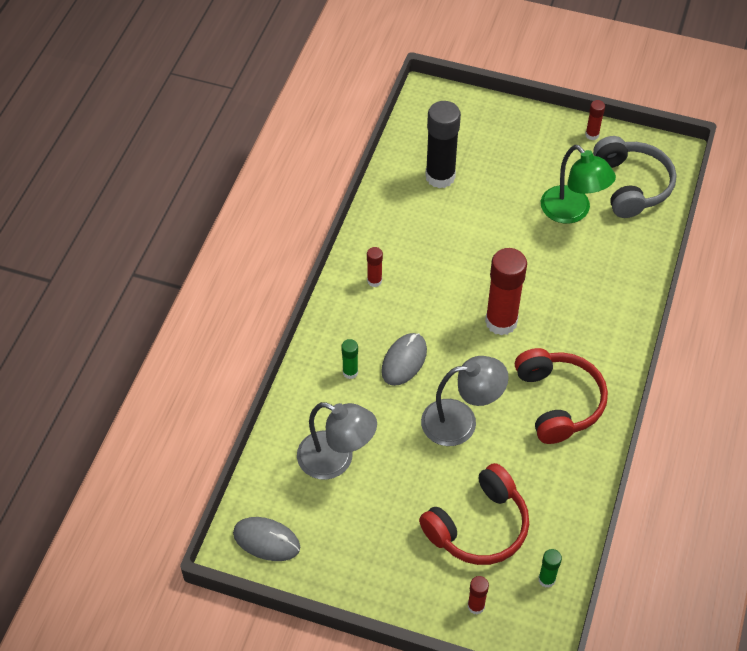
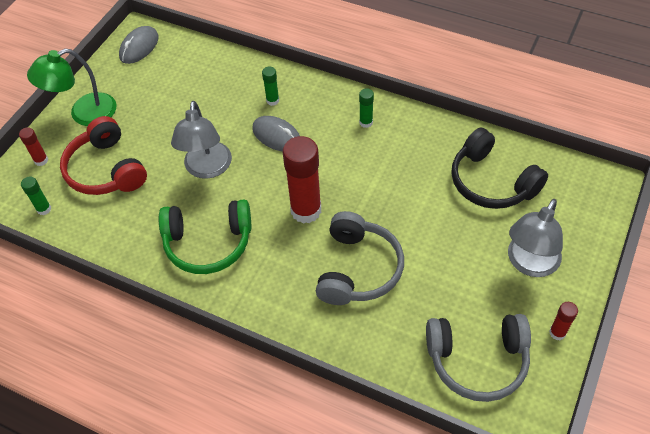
camera: 100 degrees right, 0 degrees up
(336, 460) = (193, 87): grey lamp -> grey lamp (529, 264)
(374, 281) = (366, 122): red glue stick -> green glue stick
(440, 177) = (491, 182): black glue stick -> black headphones
(559, 402) = (208, 243): red headphones -> green headphones
(561, 273) = (358, 269): none -> grey headphones
(572, 212) = (439, 293): green lamp -> green lamp (84, 113)

